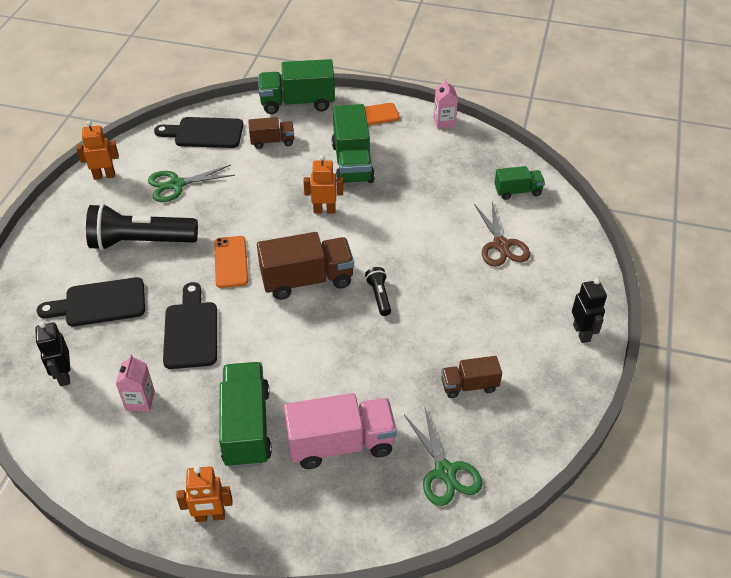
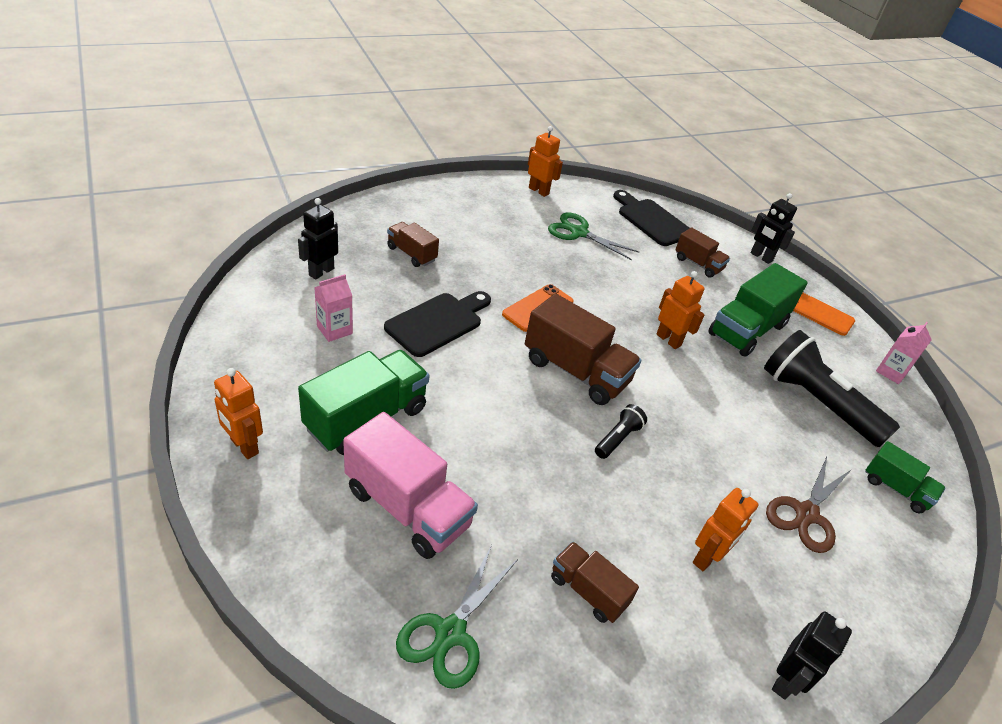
camera: 45 degrees right, 5 degrees down
(100, 303) = (411, 254): black cutting board -> brown truck
(141, 242) = (497, 244): black flashlight -> black flashlight (816, 403)
(297, 103) = (761, 257): green truck -> black robot
(492, 313) = (707, 558): none -> orange robot

